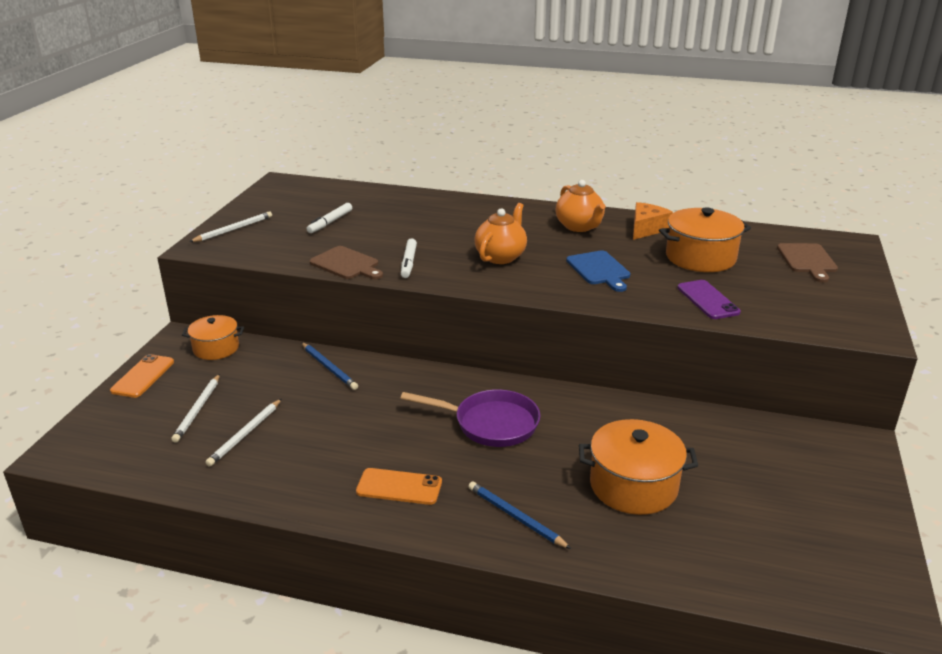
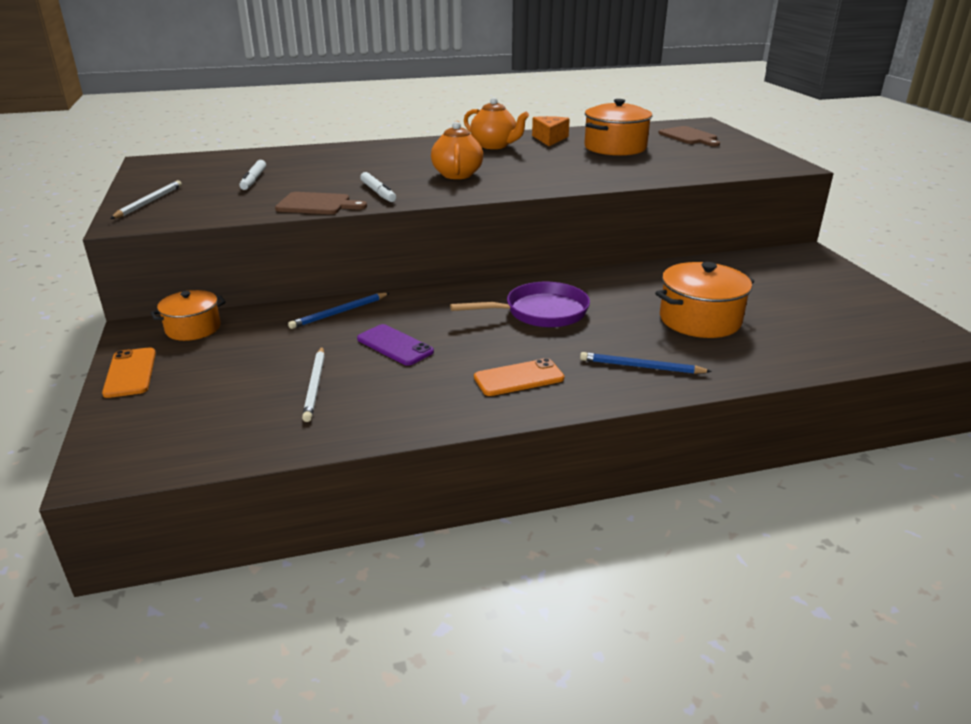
camera: 30 degrees left, 0 degrees up
(198, 410) = (235, 382): white pencil -> none
(329, 368) = (339, 313): blue pencil -> blue pencil turned 120 degrees clockwise
(599, 270) = (551, 167): blue cutting board -> none
(707, 300) = (658, 169): purple phone -> purple phone (395, 345)

